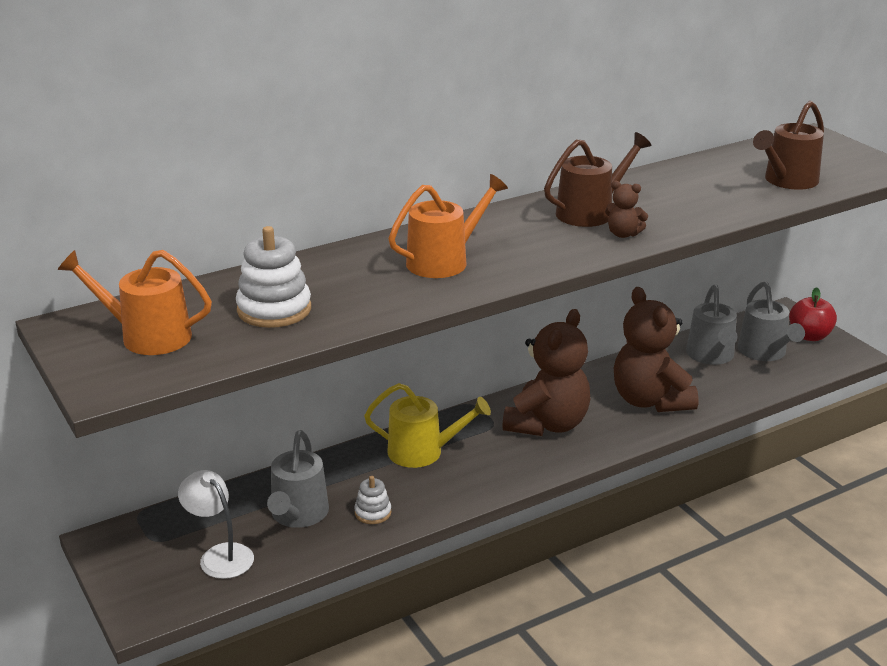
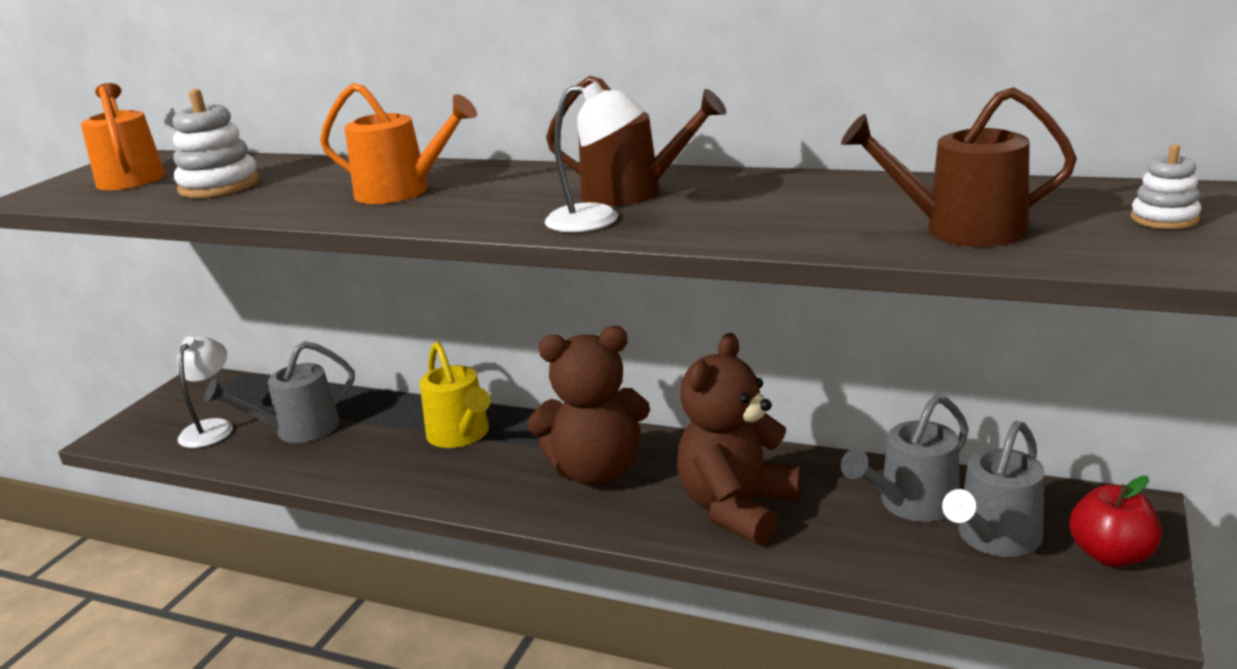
camera: 55 degrees right, 5 degrees down
(373, 513) = (334, 459): white stacking toy -> white stacking toy (1164, 219)
(623, 234) = (598, 220): brown teddy bear -> white lamp

